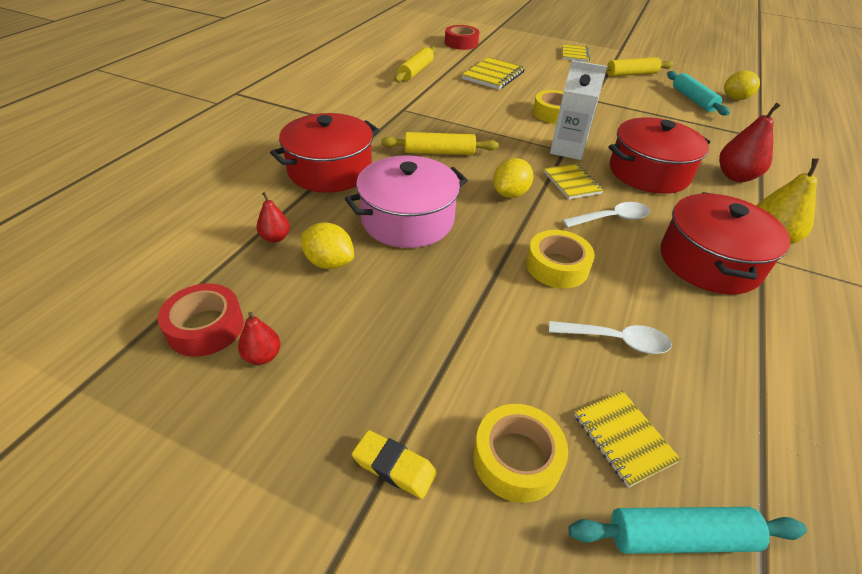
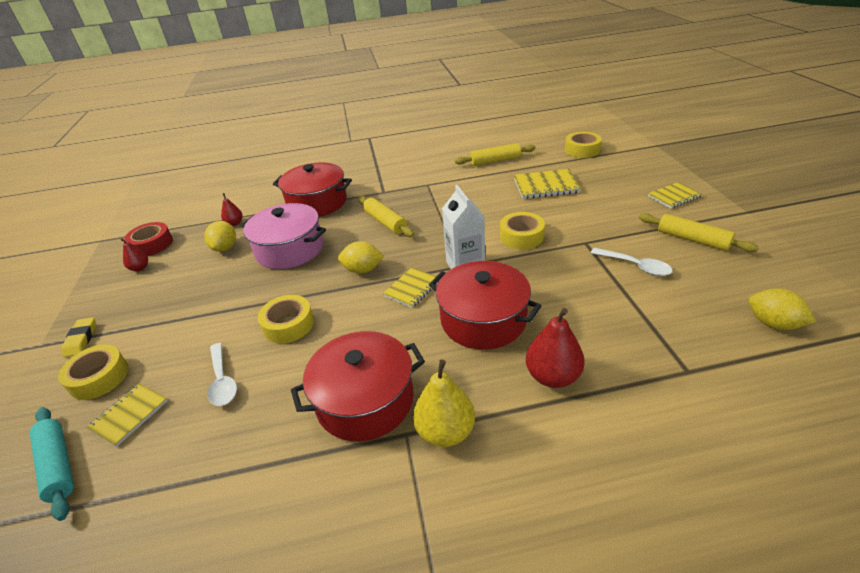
camera: 60 degrees right, 5 degrees down
(461, 43) = (582, 150): red tape -> yellow tape
(611, 219) = (378, 326): white spoon -> white spoon (635, 266)
(693, 99) = (704, 295): turquoise rolling pin -> none

